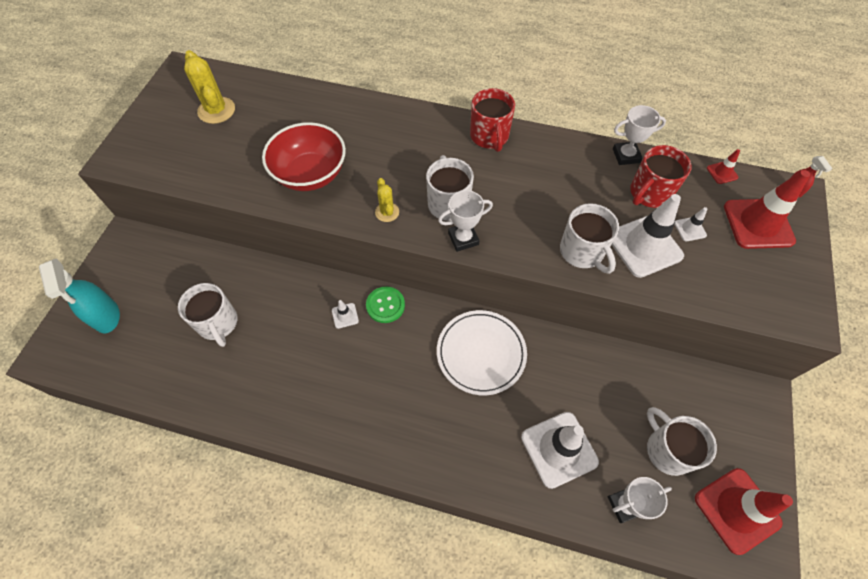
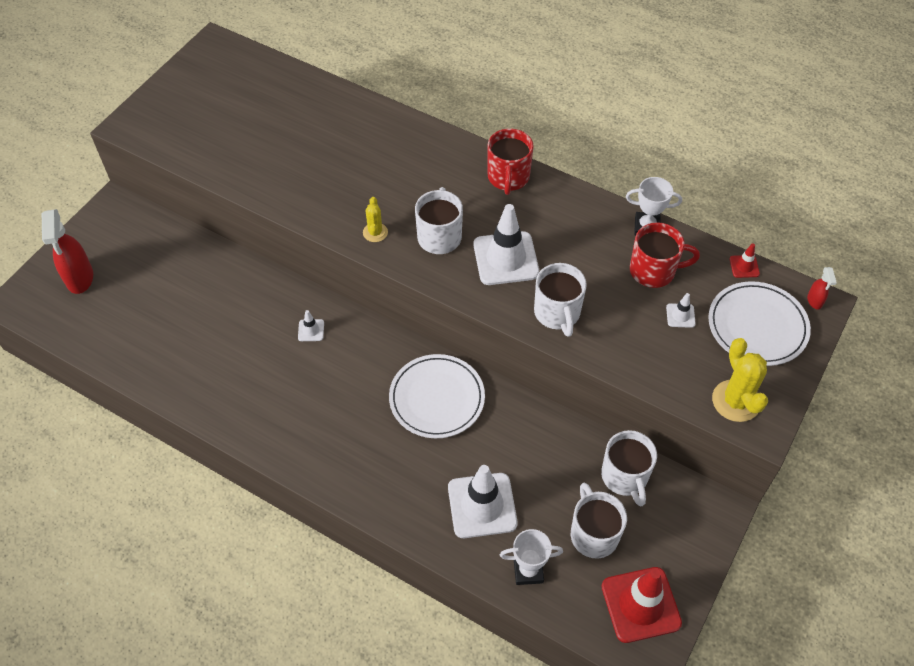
camera: 15 degrees right, 5 degrees down
(107, 317) = (80, 278): turquoise spray bottle -> red spray bottle
(216, 110) = (238, 95): yellow cactus -> yellow cactus (736, 401)
(218, 323) = (184, 309): white mug -> white mug (625, 477)
(310, 174) = (311, 179): red bowl -> none
(385, 305) = (355, 329): green button -> none
(463, 239) = (441, 274): white trophy -> none
(644, 246) = (624, 322): white traffic cone -> white traffic cone (506, 258)
(649, 193) = (654, 271): red mug -> red mug turned 150 degrees counterclockwise
(758, 224) = (757, 326): red traffic cone -> white plate

